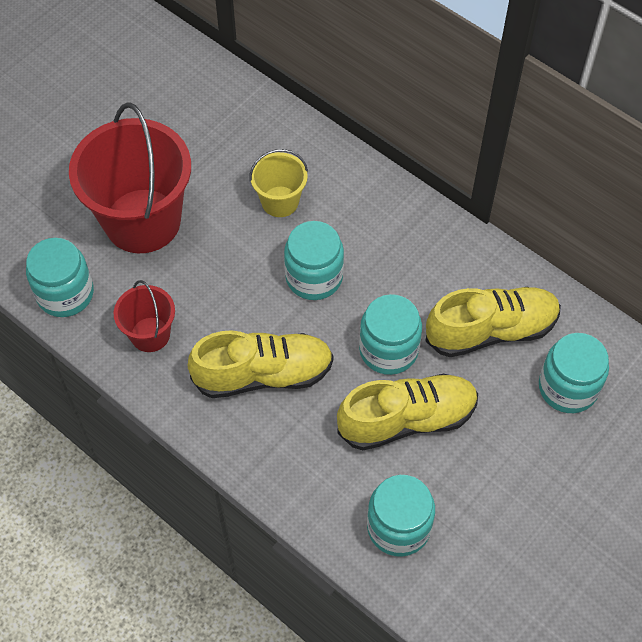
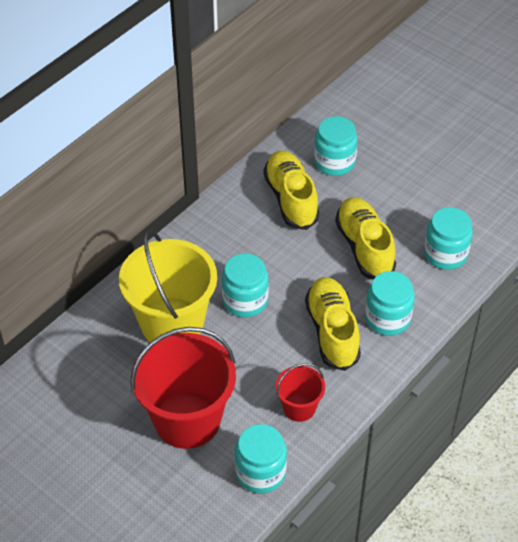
camera: 90 degrees left, 10 degrees down
(280, 201) = (172, 323): yellow bucket -> yellow bucket, size x2.03
(388, 350) = (308, 256): turquoise jar -> turquoise jar (387, 318)

